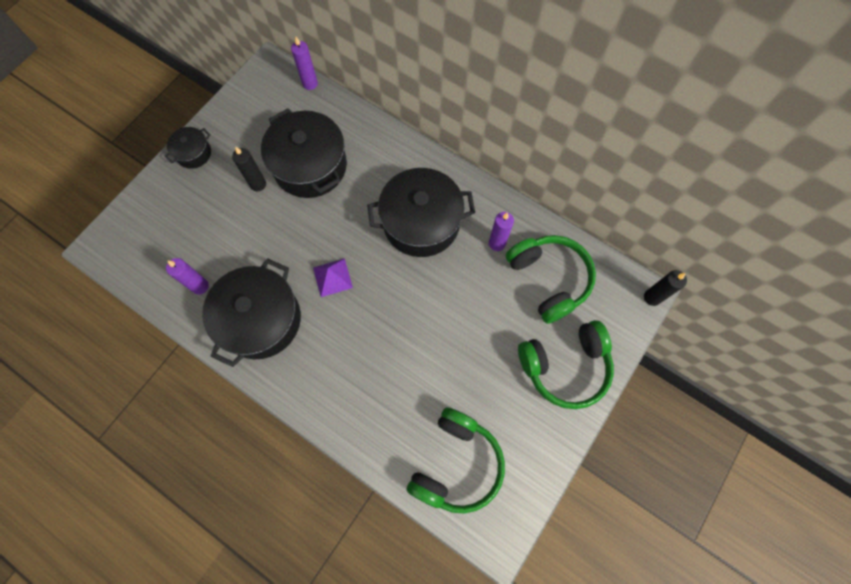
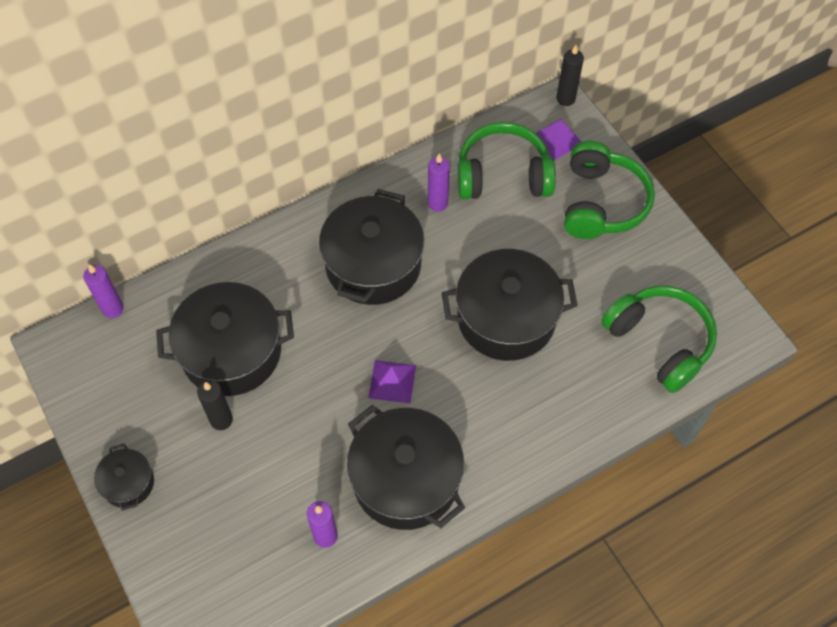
camera: 65 degrees left, 10 degrees down
(421, 335) = (506, 318): none -> black pot
(607, 307) = (557, 139): none -> purple pyramid

